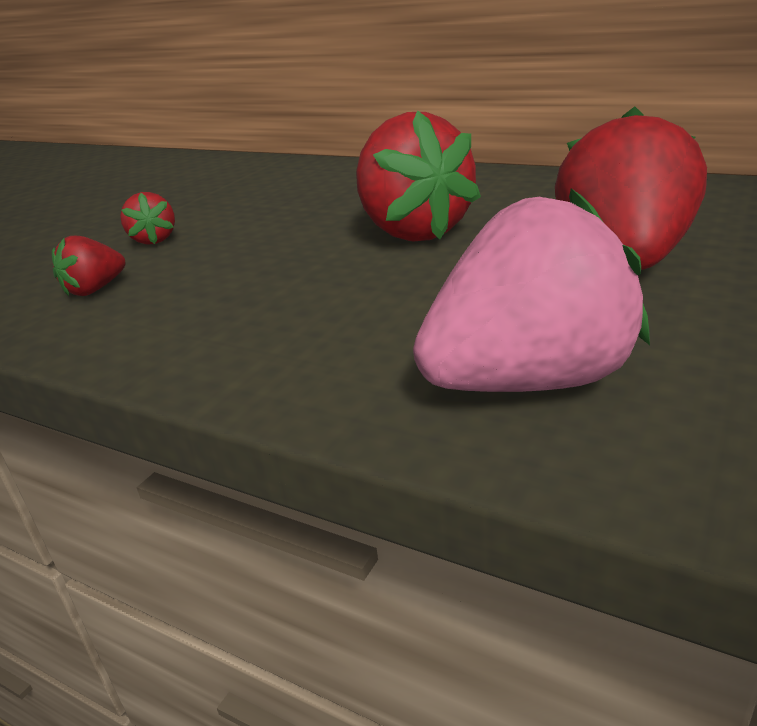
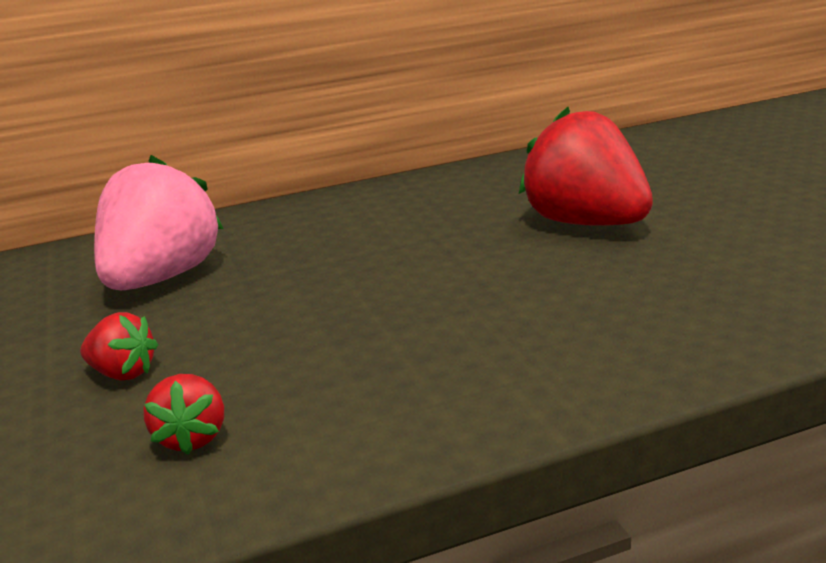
camera: 50 degrees left, 5 degrees down
(413, 232) = (393, 261): red strawberry -> none
(529, 381) = (697, 310): pink strawberry -> pink strawberry (162, 278)

